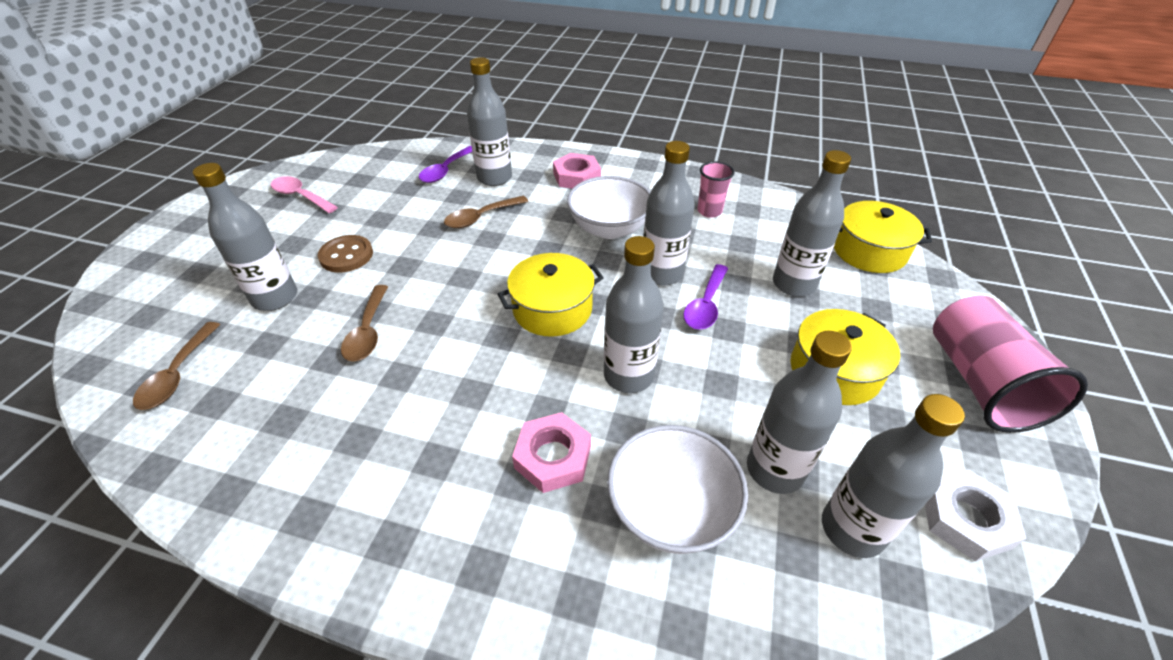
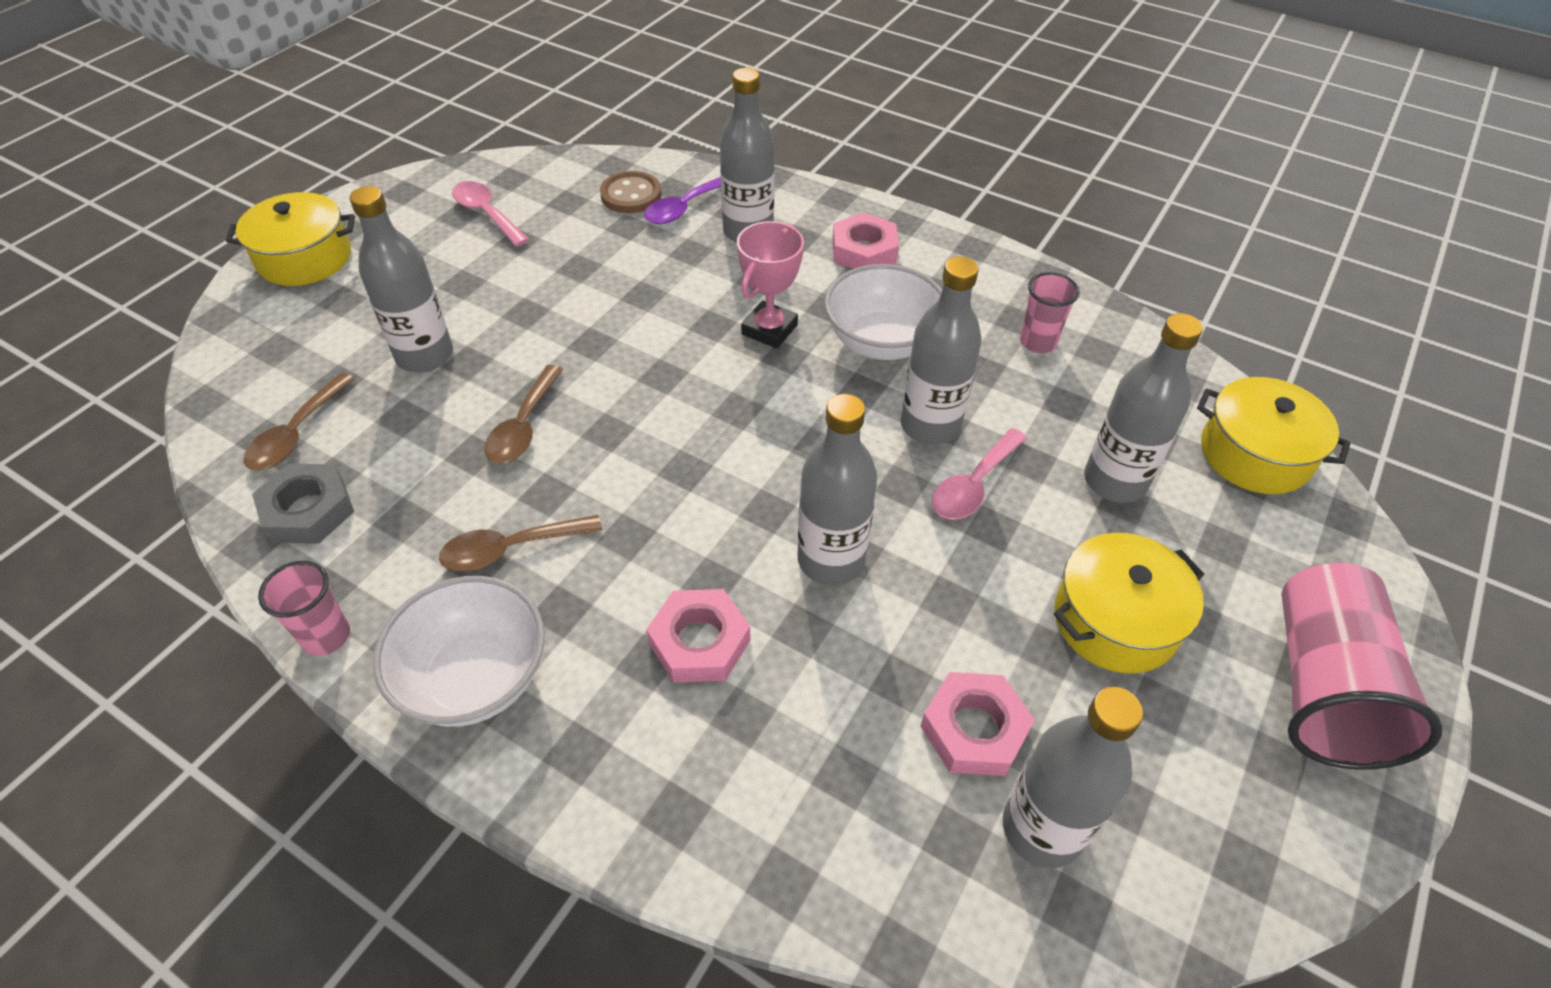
camera: 15 degrees right, 5 degrees up
(200, 432) = (308, 510): none -> grey nut
(237, 530) = (326, 636): none -> pink cup
(346, 255) = (523, 313): brown button -> brown button (631, 195)
(481, 217) = (711, 290): brown spoon -> brown spoon (510, 549)
(530, 234) = (769, 330): none -> pink trophy
(552, 309) = (763, 445): yellow pot -> yellow pot (305, 258)
(671, 509) = (821, 743): white bowl -> white bowl (475, 678)
(705, 305) = (973, 485): purple spoon -> pink spoon
(775, 469) = (974, 729): grey bottle -> pink nut
(966, 519) = (1202, 858): white nut -> none

